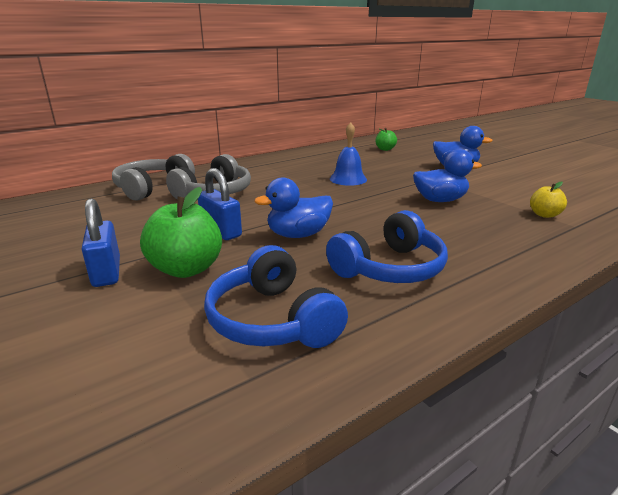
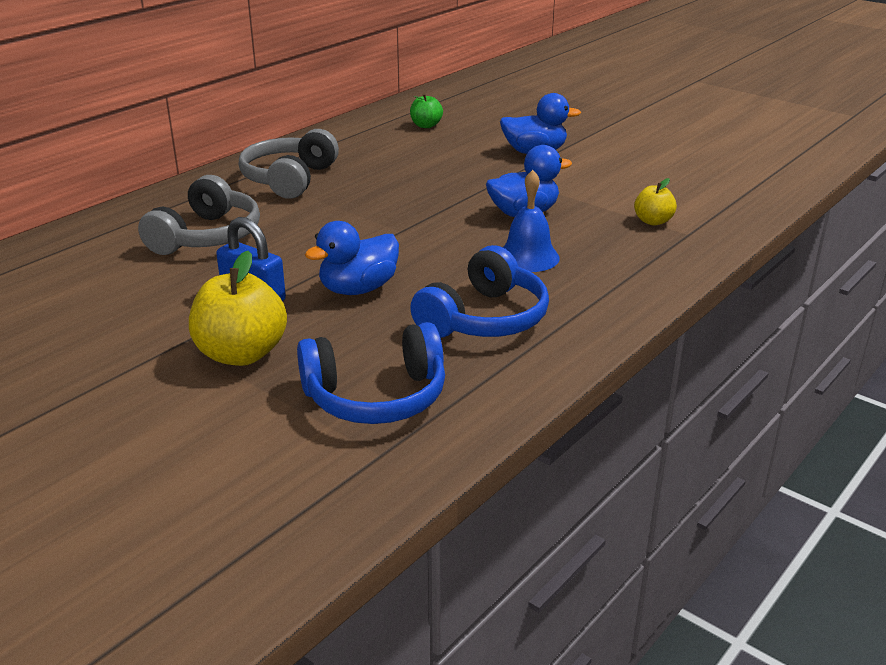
camera: 15 degrees left, 5 degrees up
(106, 272) = (141, 372): blue padlock -> none
(152, 188) = (104, 238): grey headphones -> grey headphones (289, 179)
(186, 269) = (241, 354): green apple -> yellow apple
(272, 320) = (376, 397): blue headphones -> blue headphones turned 60 degrees counterclockwise
(348, 179) = (390, 190): blue bell -> blue bell (528, 257)

